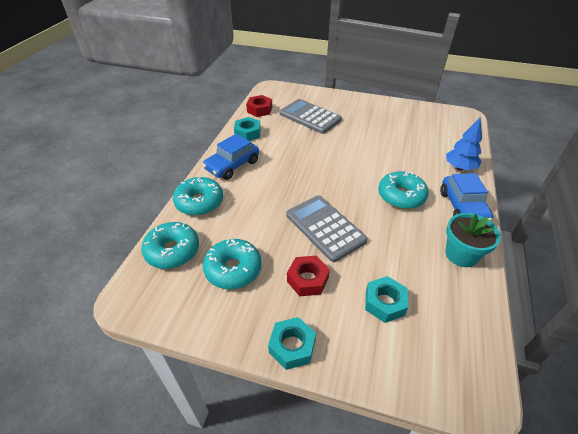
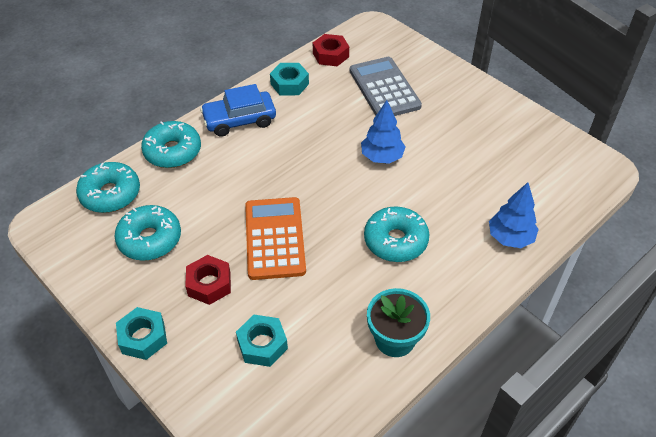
camera: 30 degrees right, 5 degrees up
(325, 228) = (274, 238): grey calculator -> orange calculator
(345, 153) = (382, 157): none -> blue tree
(462, 207) = (457, 288): blue car -> none

